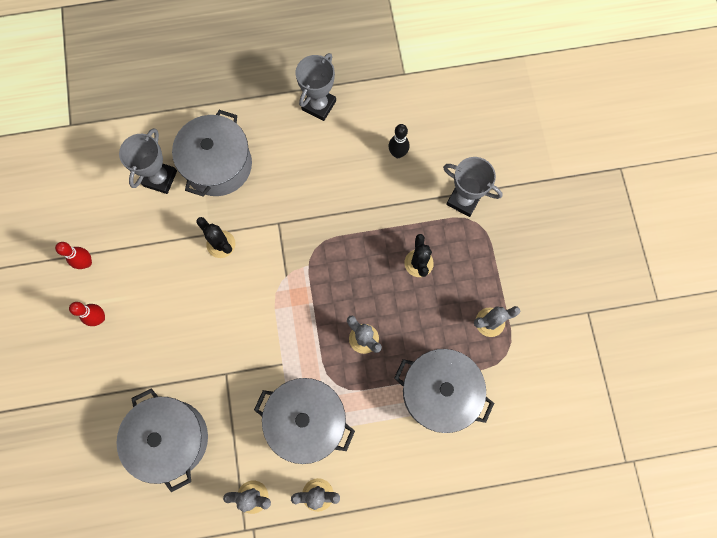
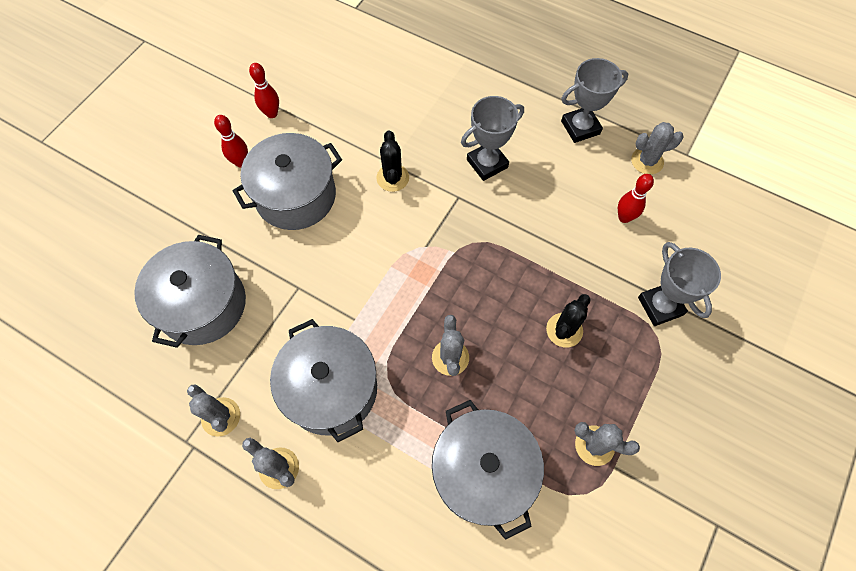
camera: 40 degrees right, 10 degrees down
(160, 178) = (389, 92): grey trophy -> grey trophy (487, 163)
(218, 165) = (447, 114): grey pot -> grey pot (295, 196)
(382, 99) = (647, 161): none -> grey cactus
(397, 153) = (624, 217): black bowling pin -> red bowling pin

